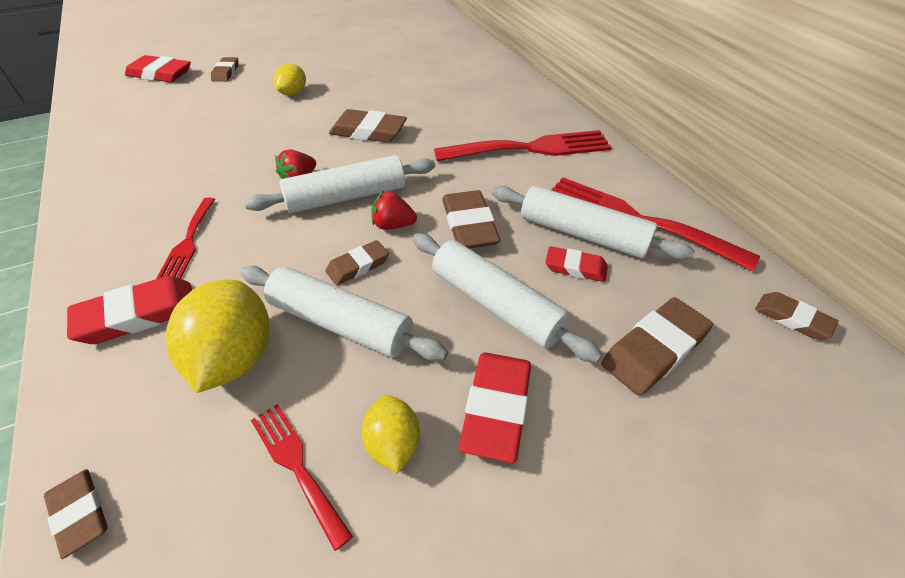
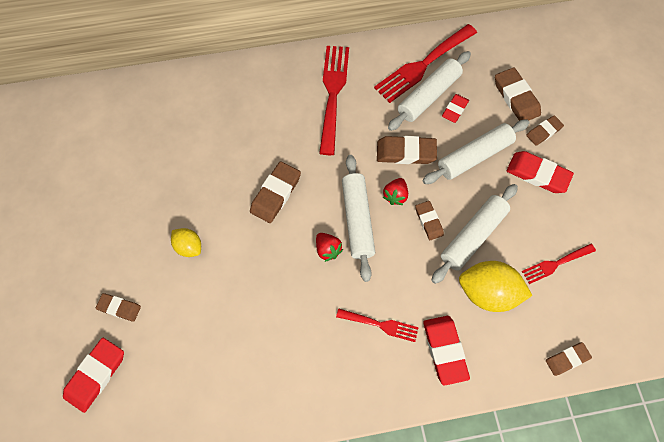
camera: 75 degrees left, 20 degrees up
(393, 444) = (550, 221): yellow lemon -> none
(792, 319) = (508, 34): brown eraser -> brown eraser (544, 132)

